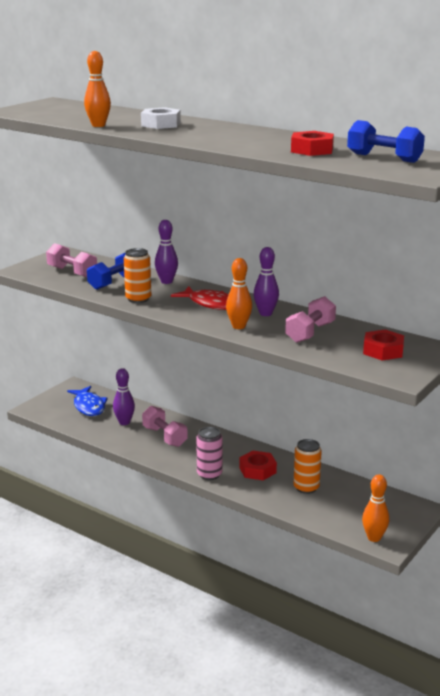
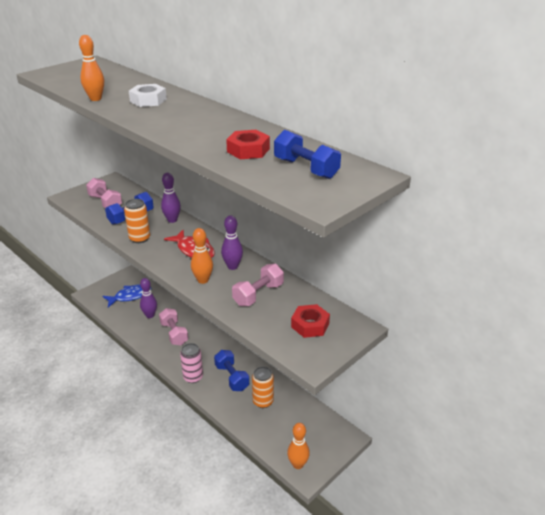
camera: 10 degrees right, 10 degrees up
(89, 406) = (130, 296): blue fish -> blue fish turned 105 degrees counterclockwise
(257, 470) = (231, 377): red nut -> blue dumbbell

